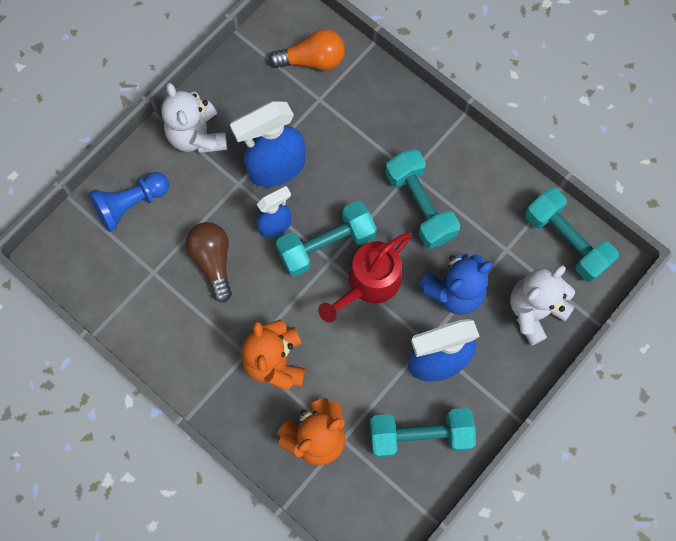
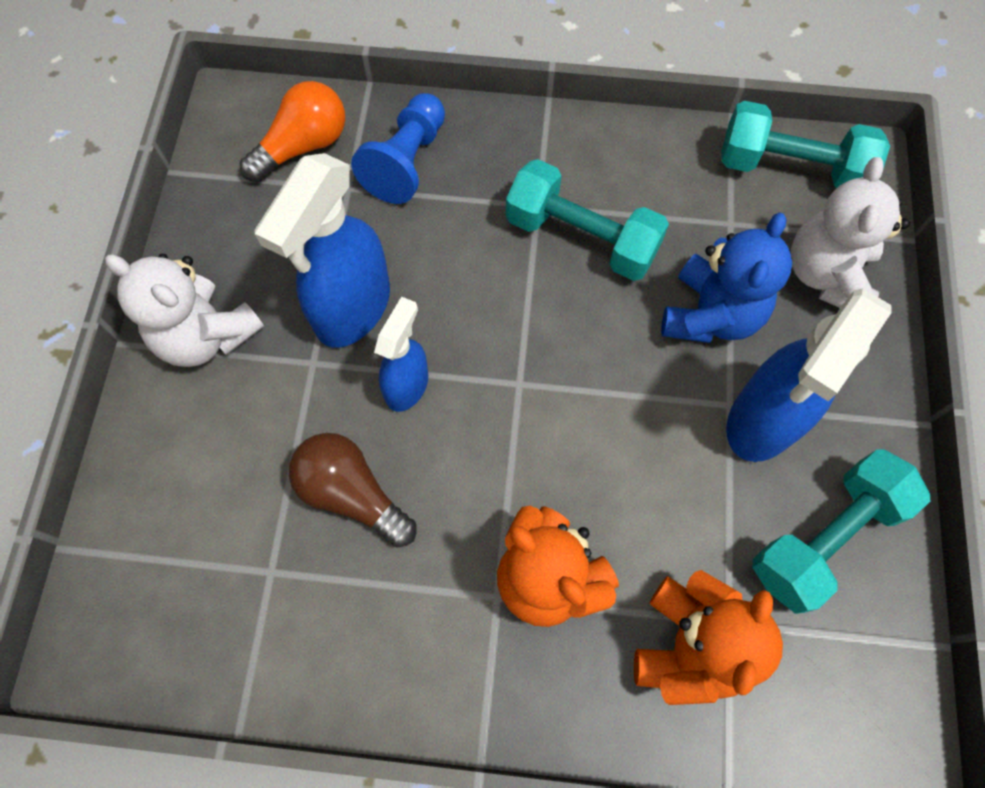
camera: 35 degrees left, 5 degrees down
(131, 204) = (167, 494): blue pawn -> blue pawn (407, 162)
(326, 245) = (497, 365): turquoise dumbbell -> none
(369, 283) = (594, 378): red watering can -> none

